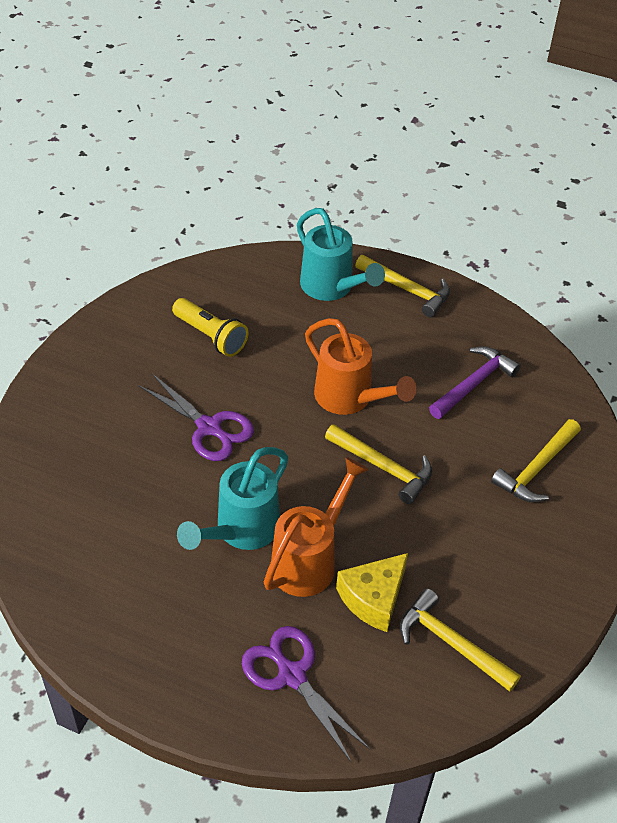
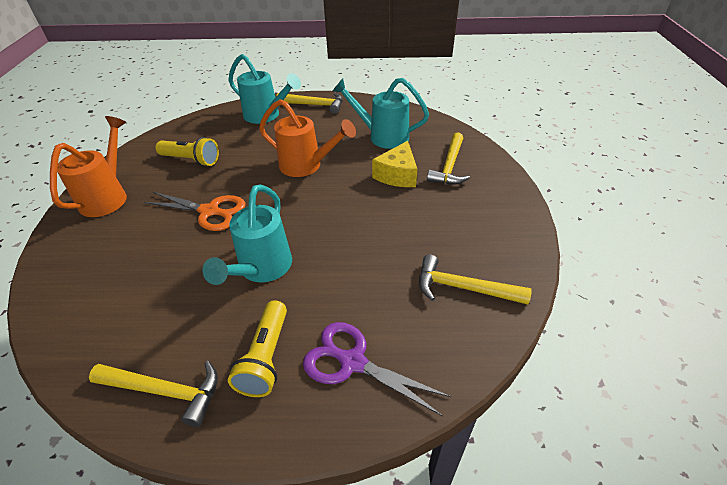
camera: 20 degrees left, 5 degrees down
(209, 427) = (209, 211): purple scissors -> orange scissors
(210, 634) = (266, 357): none -> yellow flashlight
(309, 560) = (325, 270): orange watering can -> orange watering can (108, 196)
(373, 598) = (388, 279): yellow cheese -> yellow cheese (397, 175)
(383, 467) = (350, 196): yellow hammer -> yellow hammer (165, 391)
(474, 383) = (382, 136): purple hammer -> turquoise watering can

